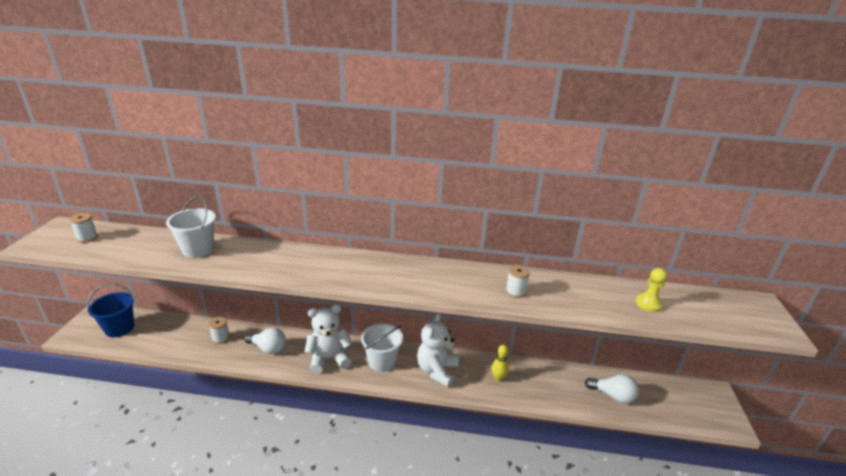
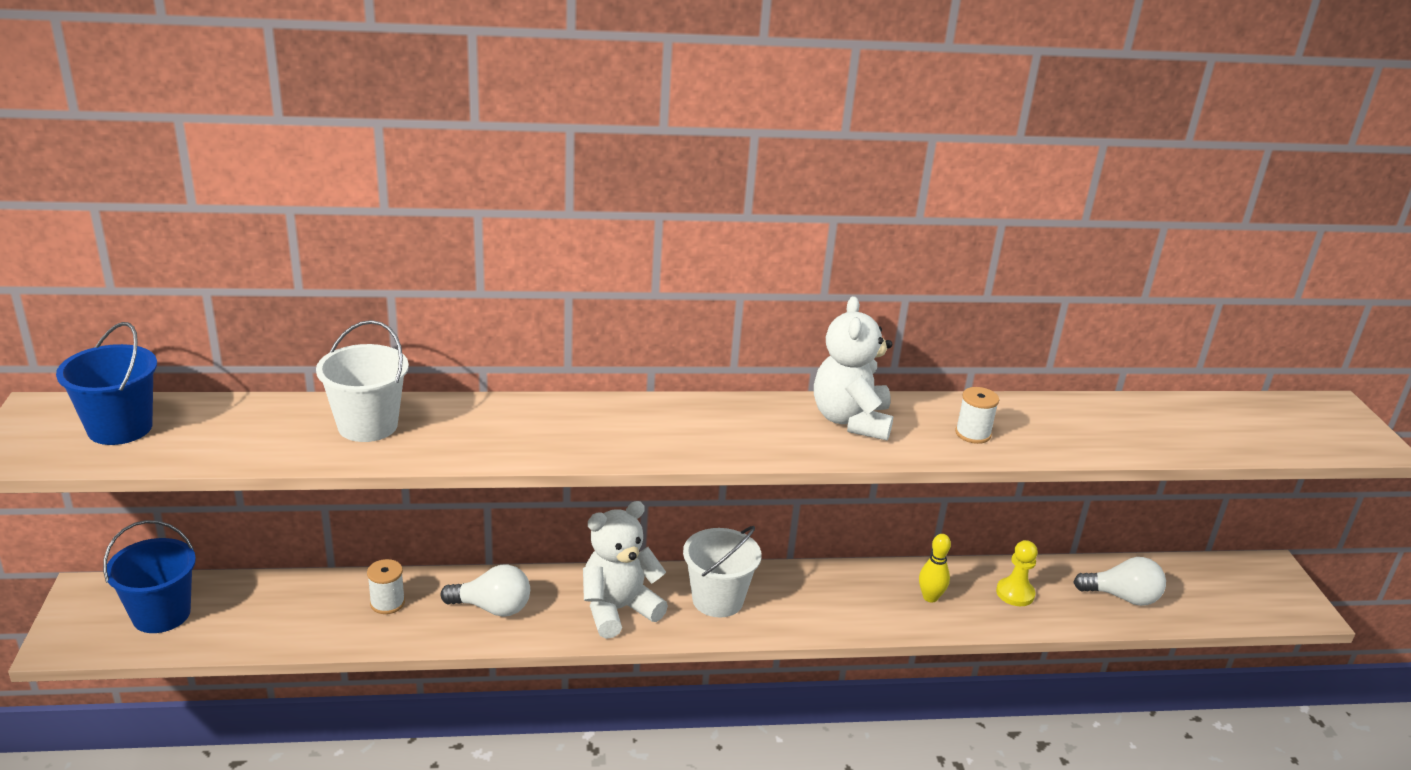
camera: 15 degrees left, 0 degrees up
(87, 238) = (120, 428): white spool -> blue bucket
(437, 371) = (822, 601): white teddy bear -> white teddy bear (851, 420)
(648, 304) = (1180, 428): yellow pawn -> yellow pawn (1015, 593)

